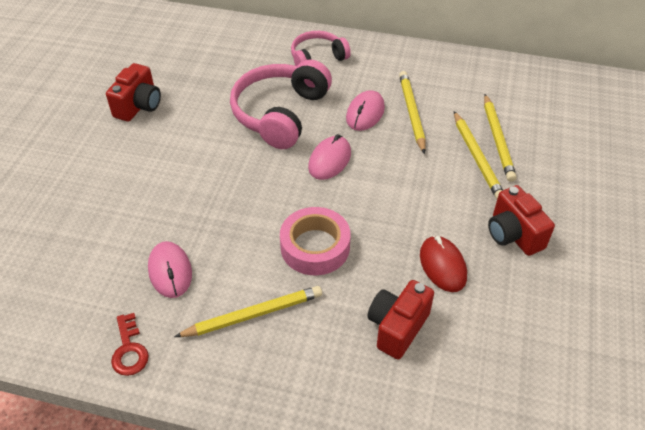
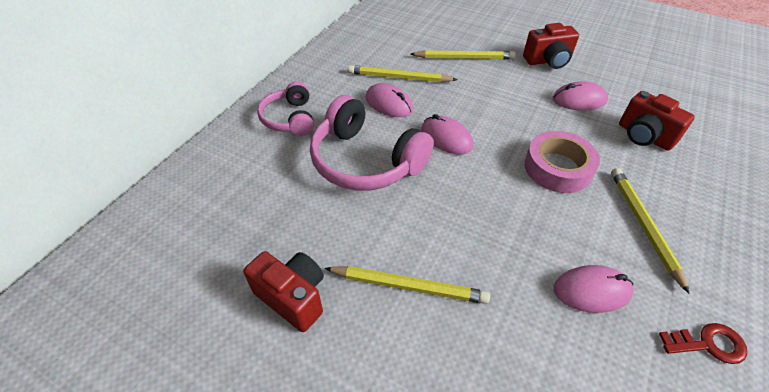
camera: 75 degrees left, 0 degrees up
(442, 265) = (579, 100): red mouse -> pink mouse
(497, 140) = (447, 44): yellow pencil -> yellow pencil (409, 286)

